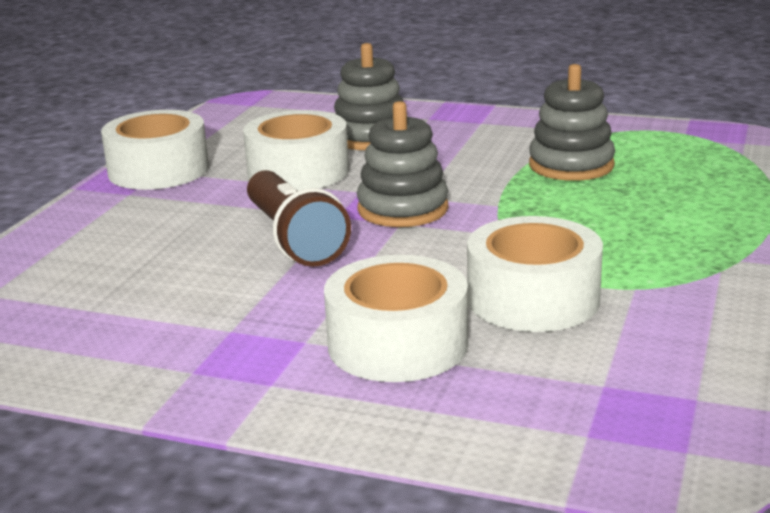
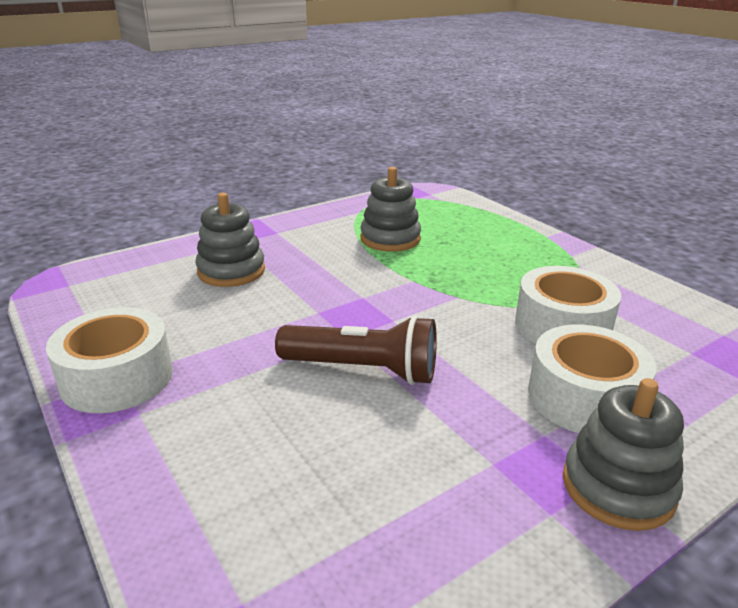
camera: 55 degrees left, 5 degrees up
(298, 171) = (241, 319): white tape -> none
(403, 209) = (373, 310): grey stacking toy -> grey stacking toy (618, 487)

